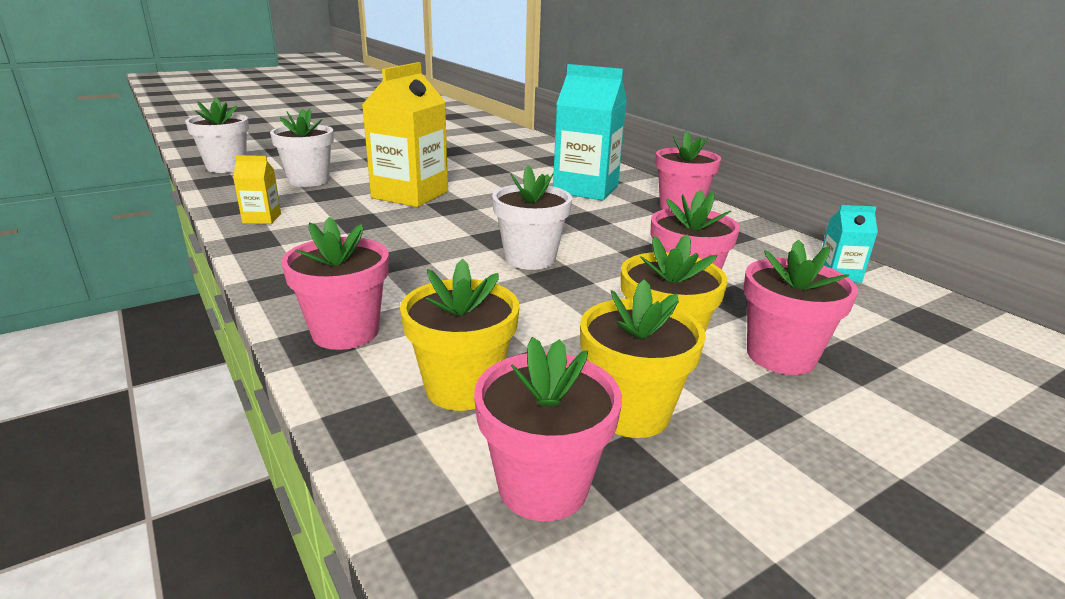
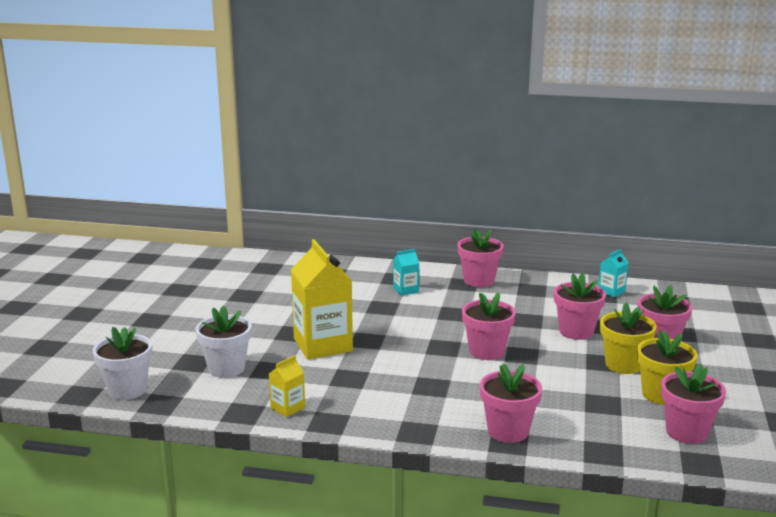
camera: 45 degrees left, 5 degrees down
(462, 388) = (599, 421): yellow flower pot -> none
(530, 259) = (486, 351): white flower pot -> pink flower pot
(586, 189) = (406, 290): turquoise carton -> turquoise carton, size x0.46

